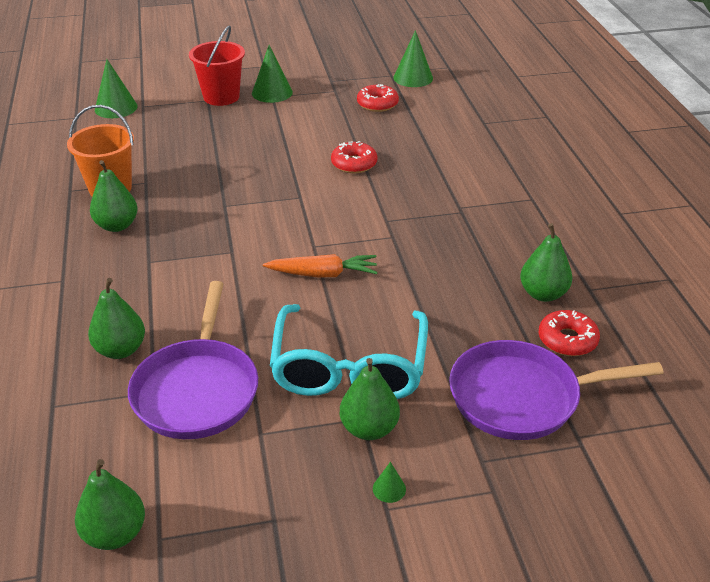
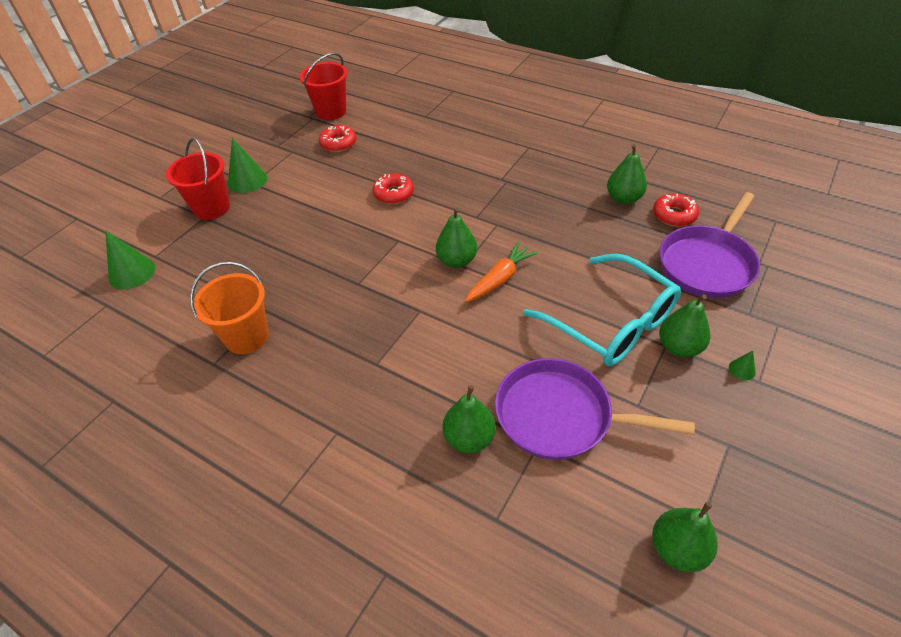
camera: 45 degrees left, 10 degrees up
(117, 226) = (304, 359): green pear -> green pear (456, 261)
(197, 390) = (560, 416): purple pan -> purple pan turned 150 degrees clockwise
(413, 78) = (331, 111): green cone -> red bucket

